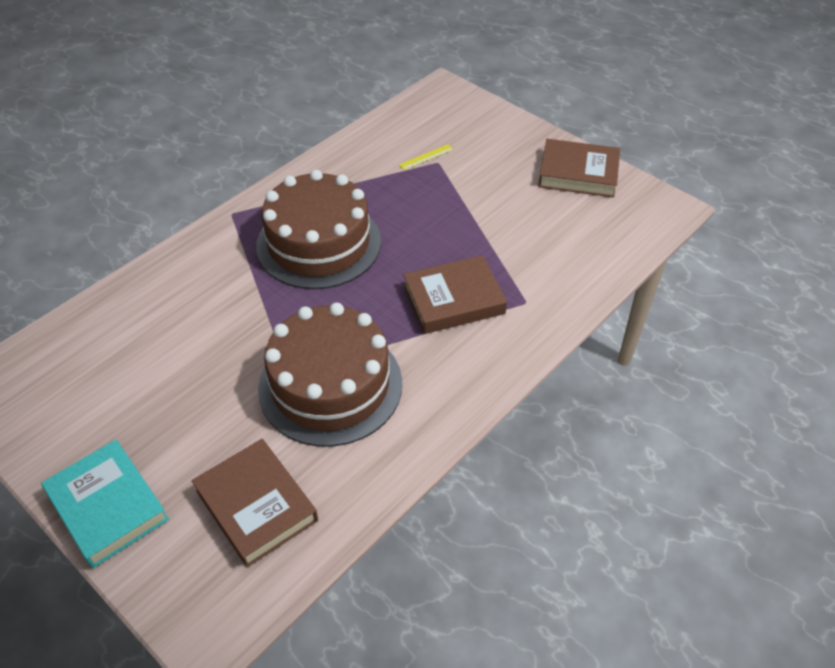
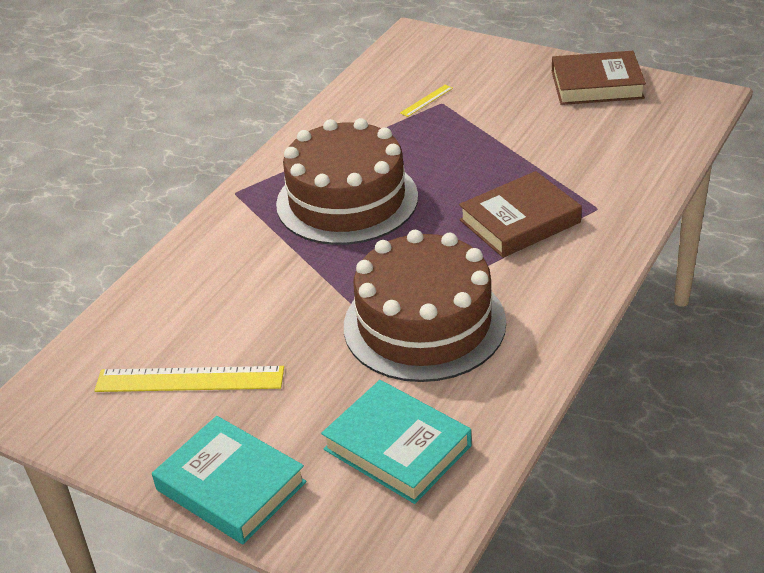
camera: 10 degrees left, 10 degrees down
(119, 391) = (189, 380): none -> yellow ruler
(256, 505) = (397, 447): brown book -> turquoise book

